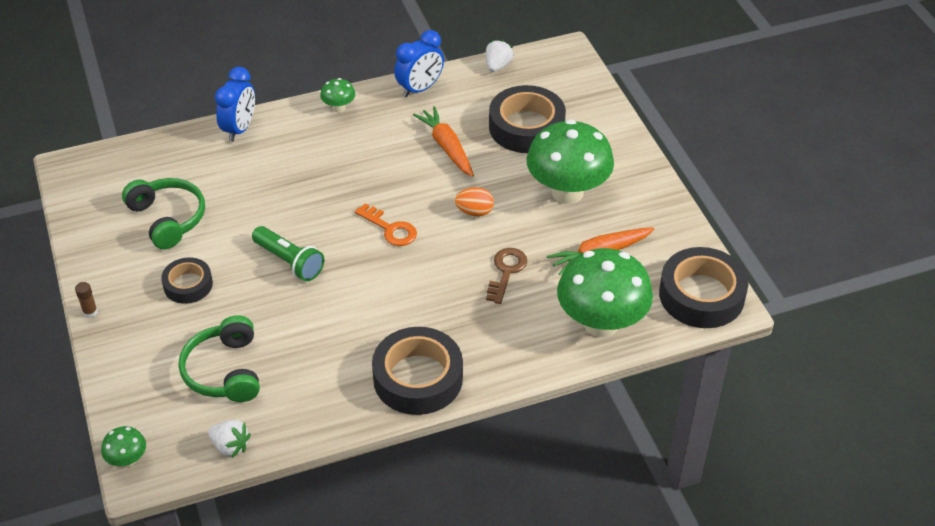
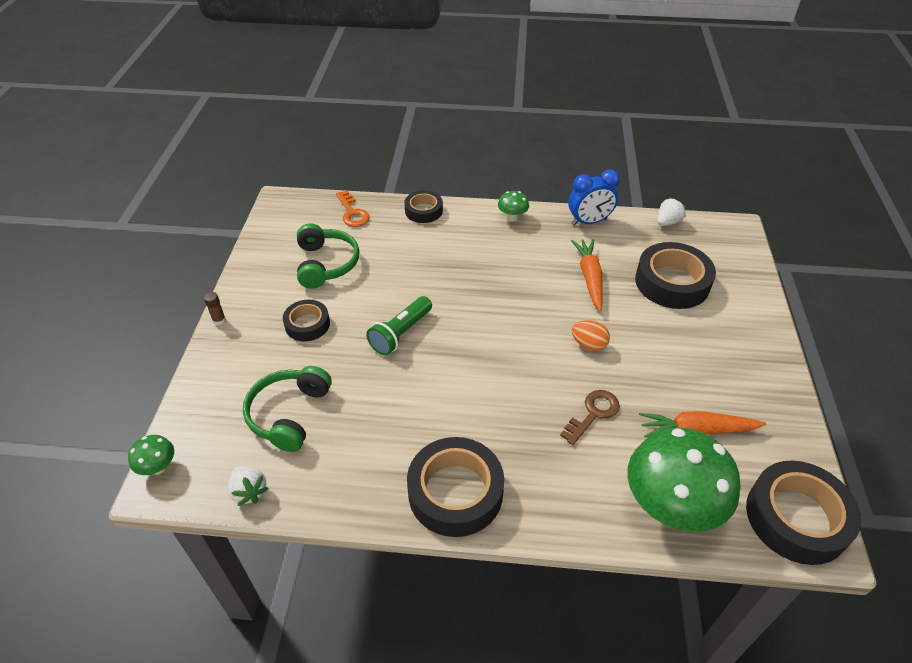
camera: 25 degrees right, 0 degrees up
(239, 129) = (423, 211): blue clock -> black tape
(289, 261) = (401, 333): green flashlight -> green flashlight turned 60 degrees clockwise
(390, 229) = (503, 334): orange key -> orange key (352, 213)
(567, 192) = (687, 356): green mushroom -> none

